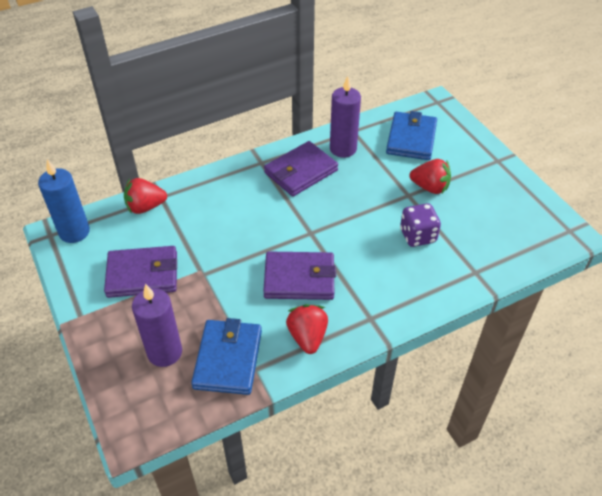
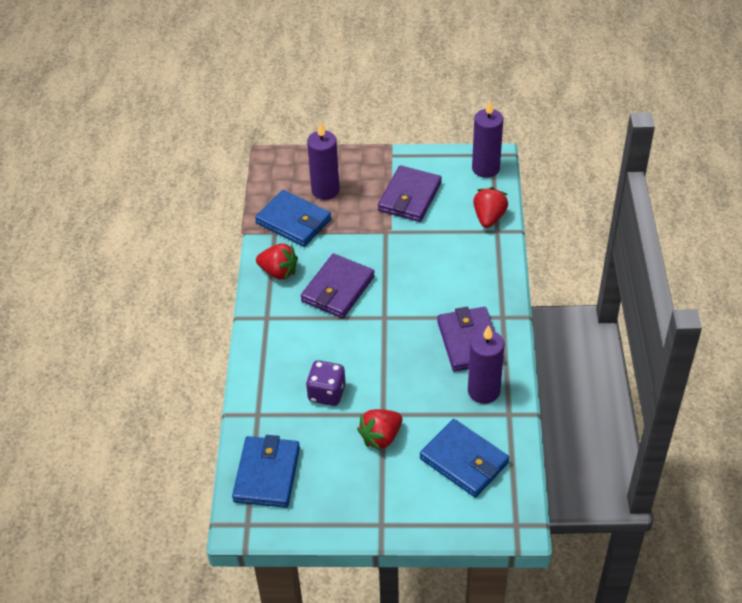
camera: 120 degrees right, 0 degrees up
(74, 232) = (485, 168): blue candle -> purple candle
(521, 238) = (267, 474): none -> blue wallet

